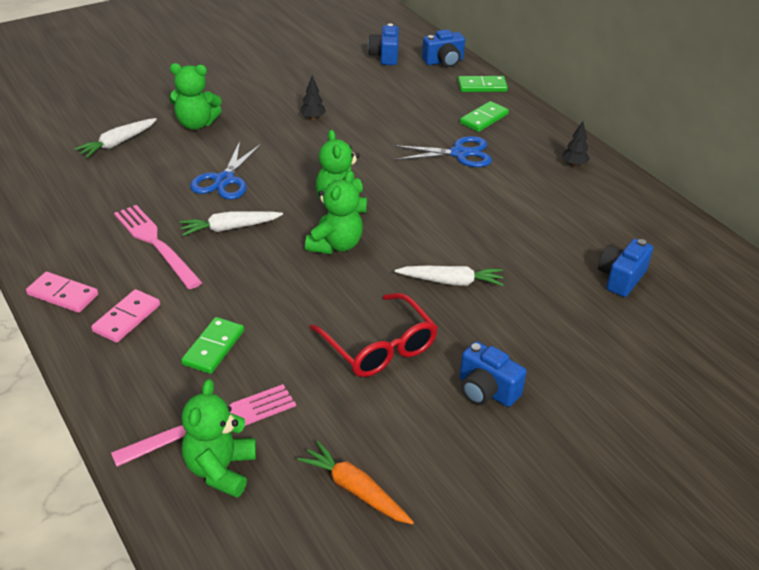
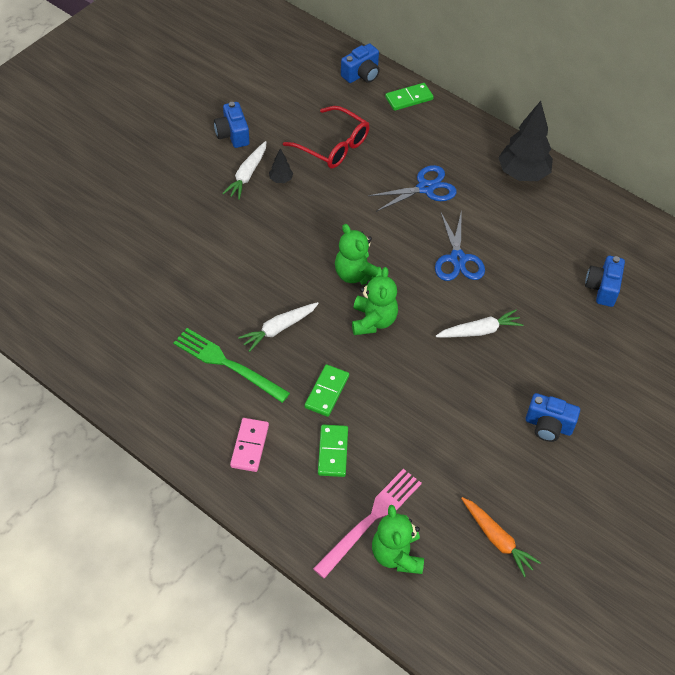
camera: 20 degrees left, 15 degrees up
(63, 294) = (184, 439): pink domino -> none
(118, 143) = (125, 260): white carrot -> white carrot (247, 175)
(156, 244) = (228, 364): pink fork -> green fork
(196, 124) = (181, 217): green teddy bear -> none
(224, 180) = (244, 276): blue scissors -> blue scissors (457, 259)
(355, 490) = (497, 539): orange carrot -> orange carrot turned 150 degrees counterclockwise
(379, 347) = (455, 411): red glasses -> red glasses (333, 146)
(385, 56) = (305, 81): blue camera -> blue camera (232, 134)
(484, 119) = (428, 140): green domino -> green domino (327, 392)
(574, 164) = (522, 174): black tree -> black tree, size x2.25

